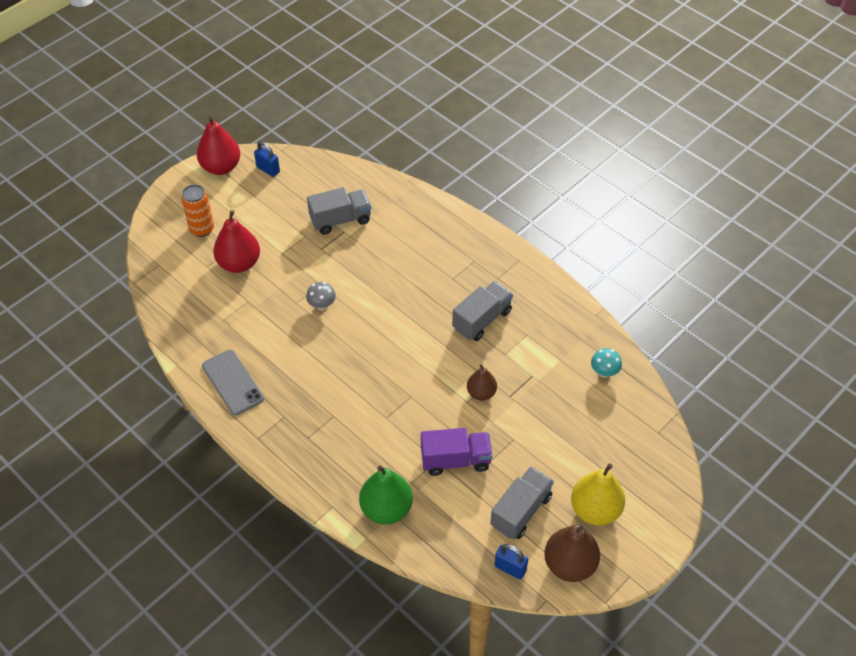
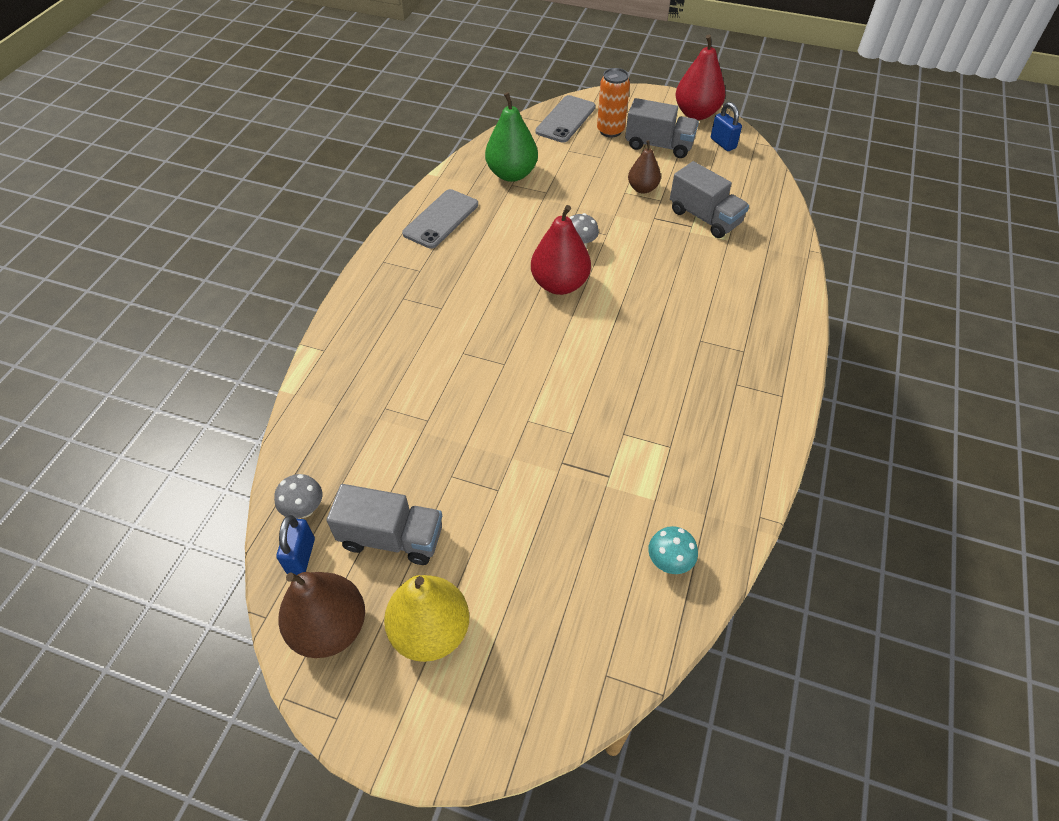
camera: 65 degrees right, 0 degrees up
(165, 251) = (566, 119): none -> grey phone
(239, 263) = (588, 169): red pear -> red pear (559, 284)
(268, 169) = (723, 143): blue padlock -> blue padlock turned 45 degrees counterclockwise
(386, 509) = (340, 398): green pear -> green pear (512, 174)
(455, 460) = (436, 440): purple truck -> none
(474, 557) = (304, 509): none -> grey mushroom
(481, 393) = (549, 430): brown pear -> brown pear (642, 188)
(482, 320) = (660, 391): grey truck -> grey truck (659, 145)

